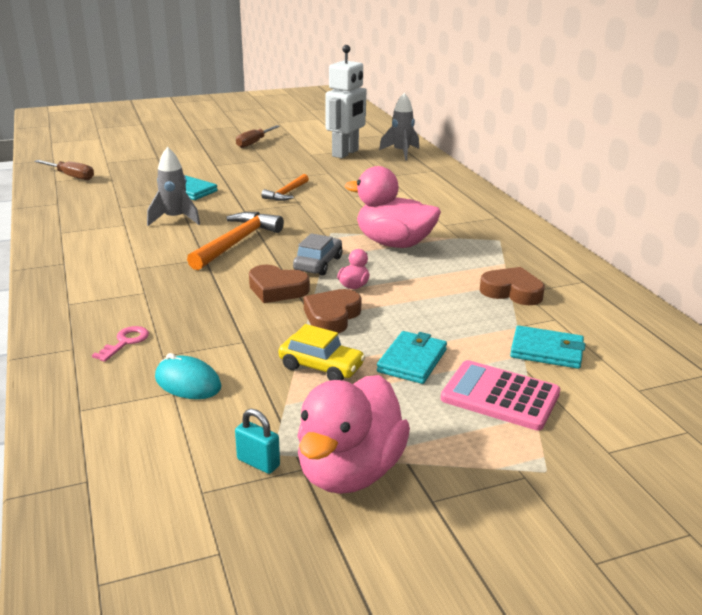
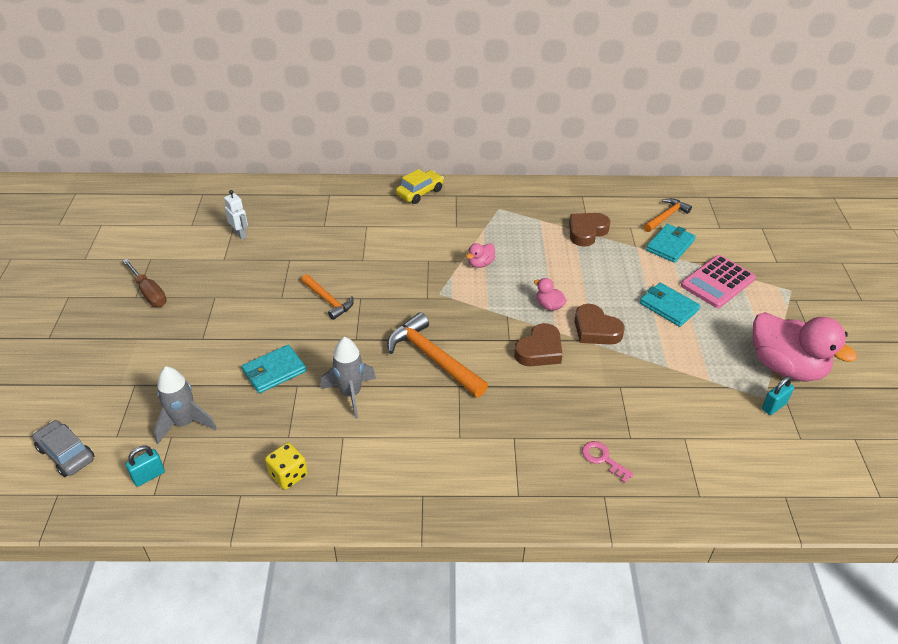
camera: 70 degrees left, 15 degrees up
(71, 176) = (149, 476): brown screwdriver -> turquoise padlock
(79, 214) = (288, 475): none -> yellow dice
(188, 382) = (673, 427): turquoise mouse -> none
(318, 264) = (501, 316): grey car -> grey car (66, 454)
(321, 367) = (667, 352): yellow car -> yellow car (420, 192)
(345, 153) = (240, 234): white robot -> white robot, size x0.46
(394, 243) = (480, 263): pink duck -> pink duck, size x0.42
(401, 153) = (267, 199): grey rocket -> grey rocket (185, 423)
(611, 342) = (666, 216): none -> orange hammer

